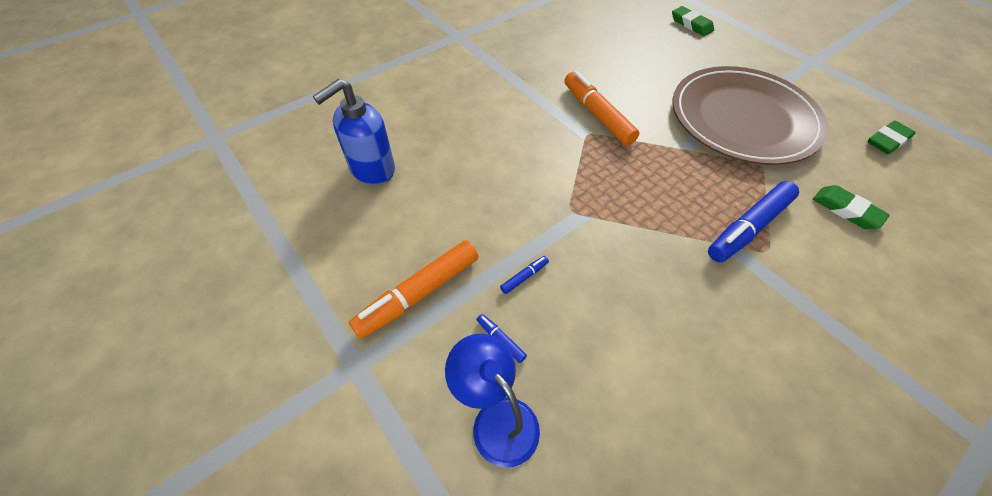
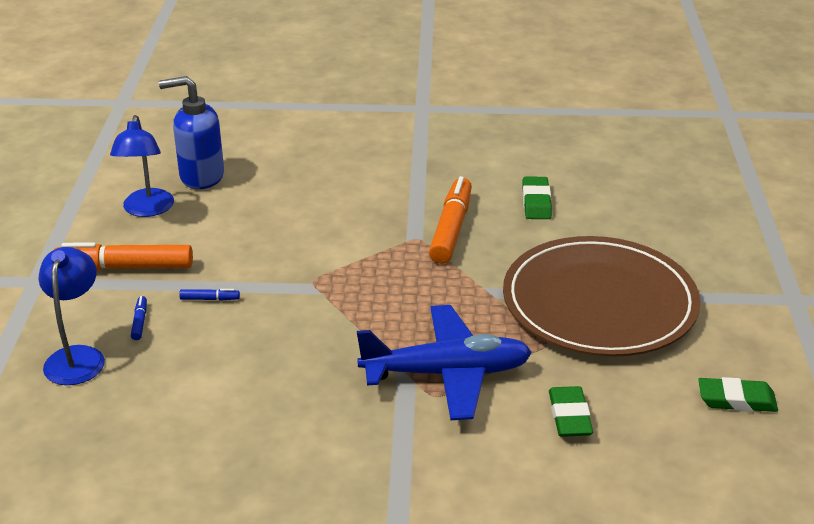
camera: 40 degrees right, 20 degrees down
(366, 225) = (147, 210): none -> blue lamp
(691, 24) = (701, 201): green eraser -> green eraser (536, 202)
(749, 227) = (447, 373): blue marker -> blue plane

